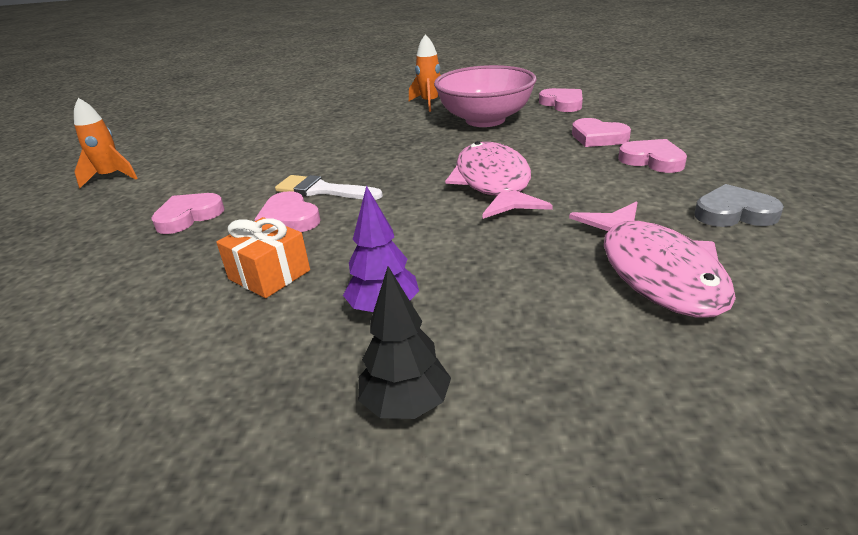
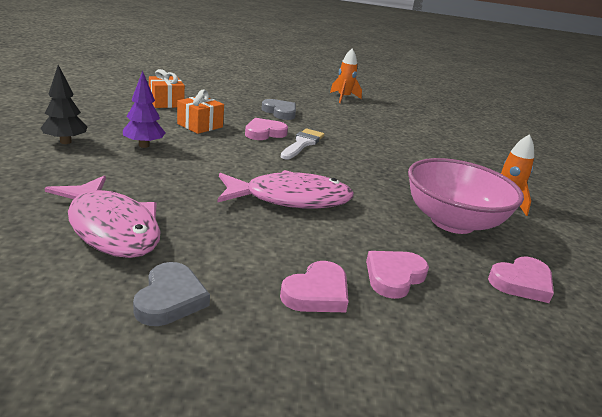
camera: 85 degrees right, 5 degrees down
(132, 337) = (166, 102): none -> orange gift
(188, 216) = (280, 112): pink heart -> grey heart
(655, 271) = (111, 228): pink fish -> pink fish turned 120 degrees counterclockwise

